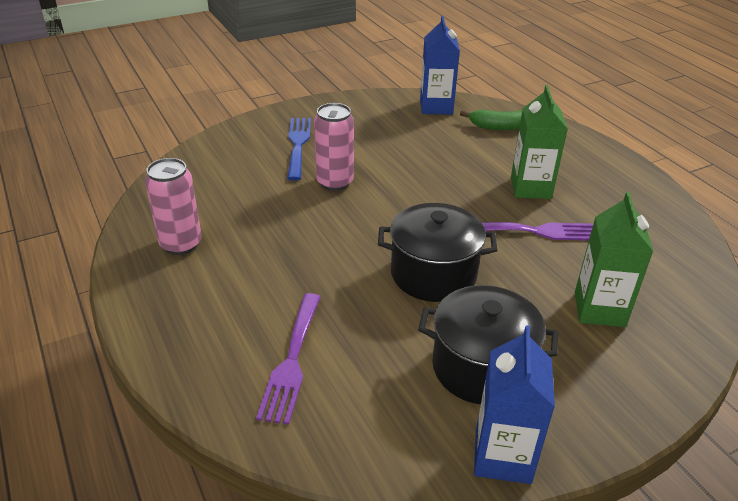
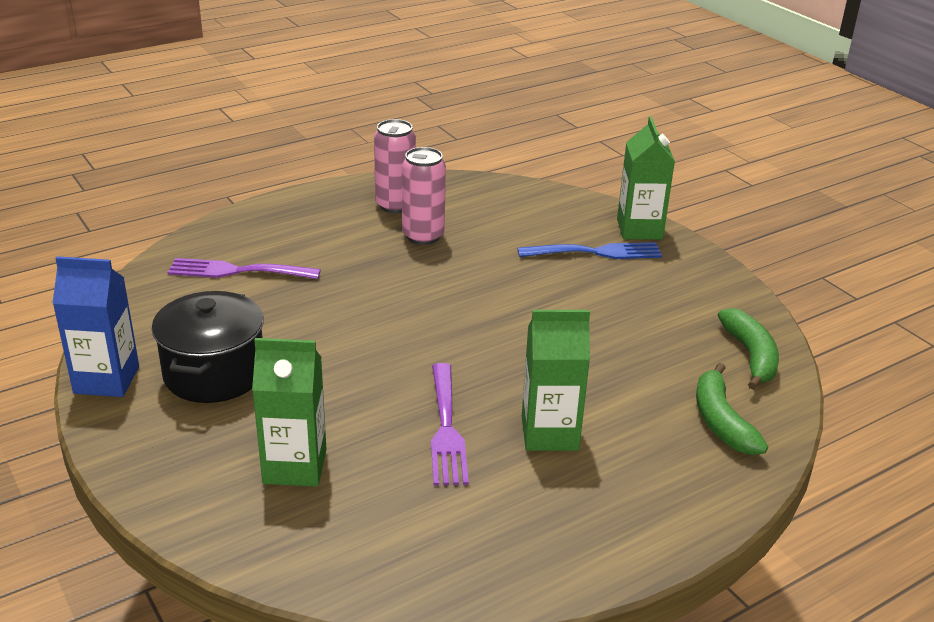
camera: 85 degrees right, 5 degrees down
(267, 123) = (639, 229): none -> green carton
(334, 182) = (521, 280): pink can -> pink can (423, 236)
(433, 274) = (357, 347): black pot -> none
(436, 107) = (750, 356): blue carton -> green banana

